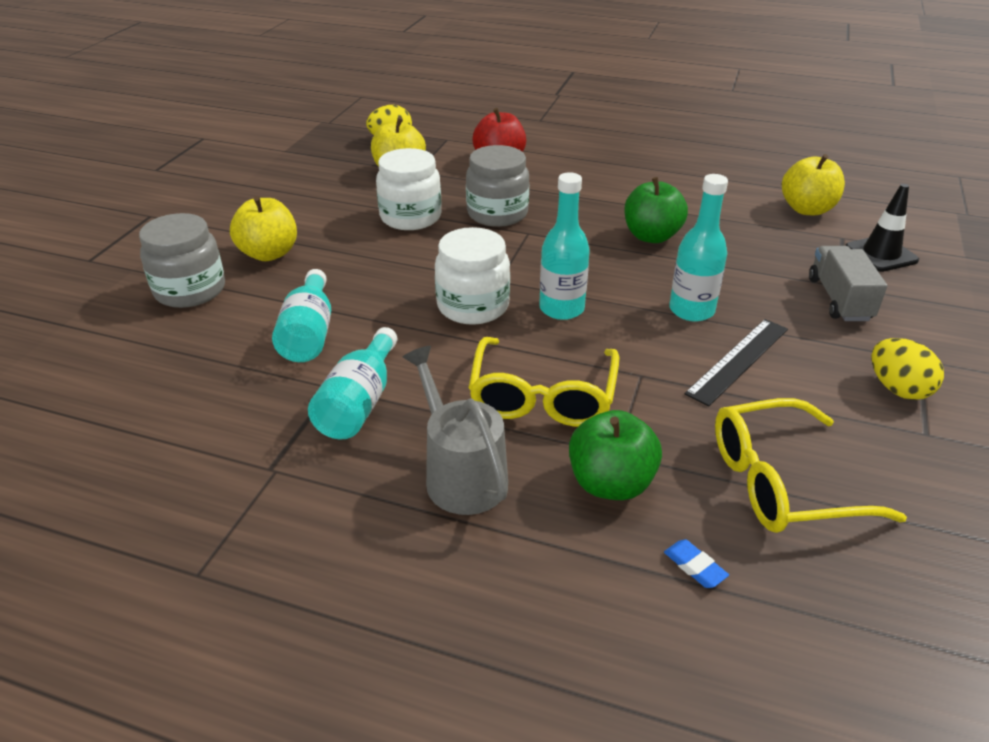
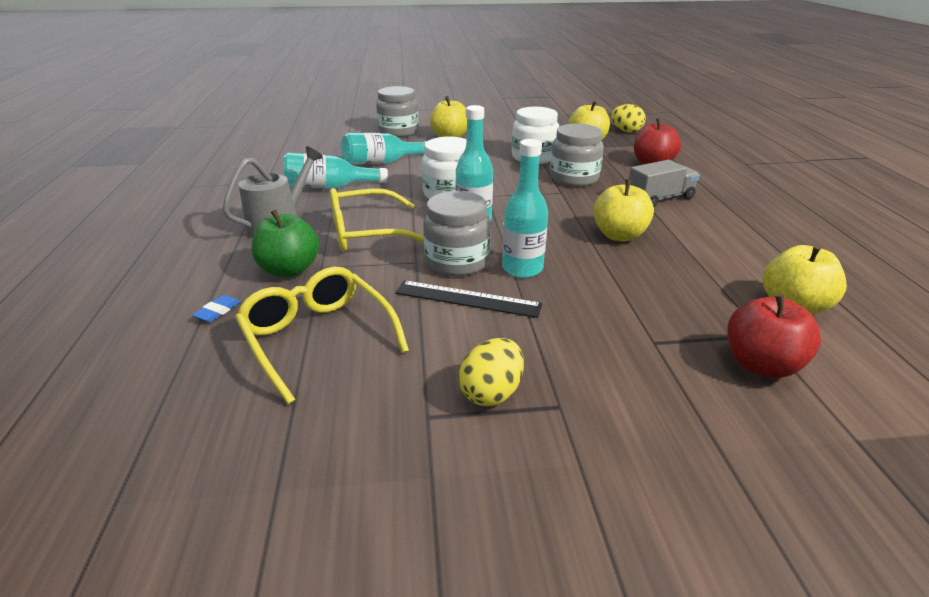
camera: 65 degrees right, 5 degrees down
(651, 236) = (619, 235): green apple -> yellow apple
(656, 346) = (457, 262): none -> grey jar
(839, 299) = (625, 343): grey truck -> grey truck (660, 198)
(881, 254) = (761, 365): black traffic cone -> red apple

